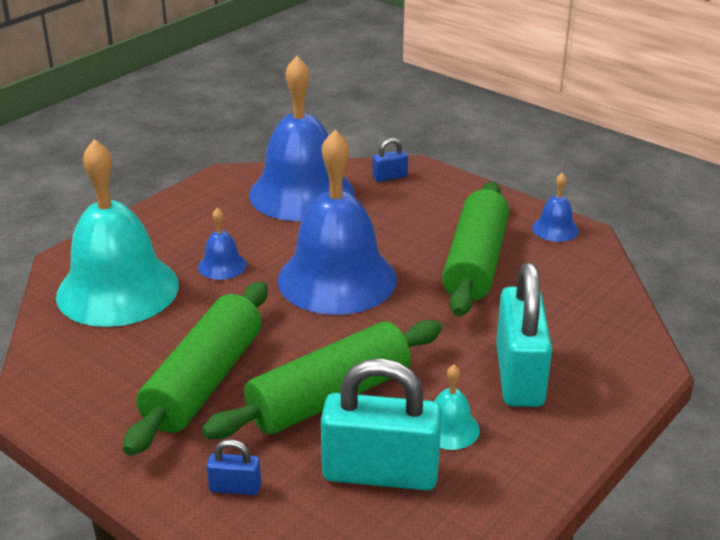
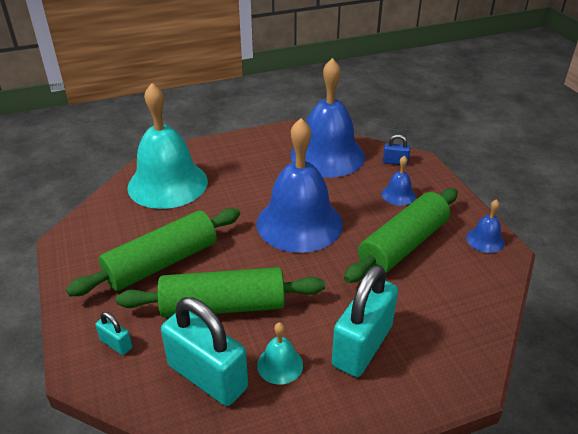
camera: 30 degrees right, 5 degrees up
(222, 265) = (238, 189): blue bell -> blue bell (398, 195)
(235, 487) = (116, 344): blue padlock -> turquoise padlock

